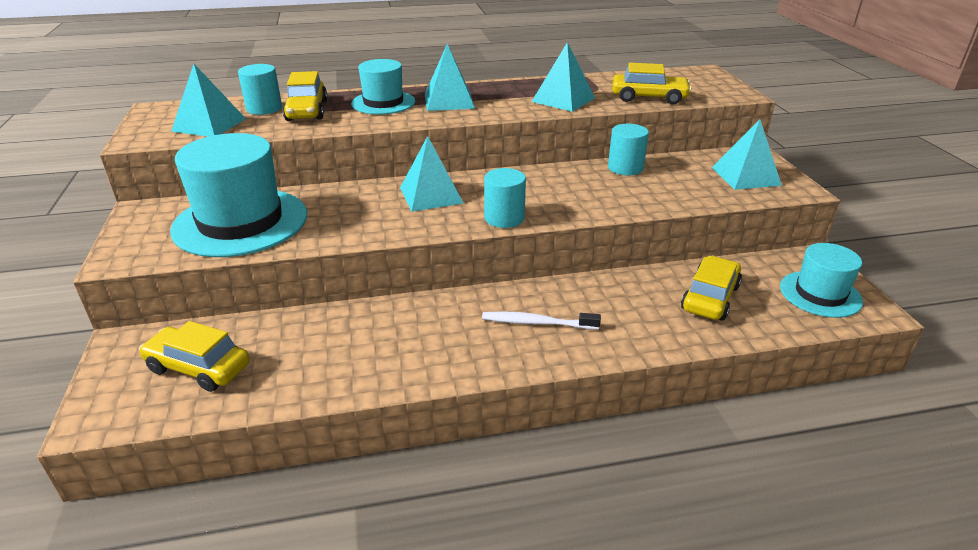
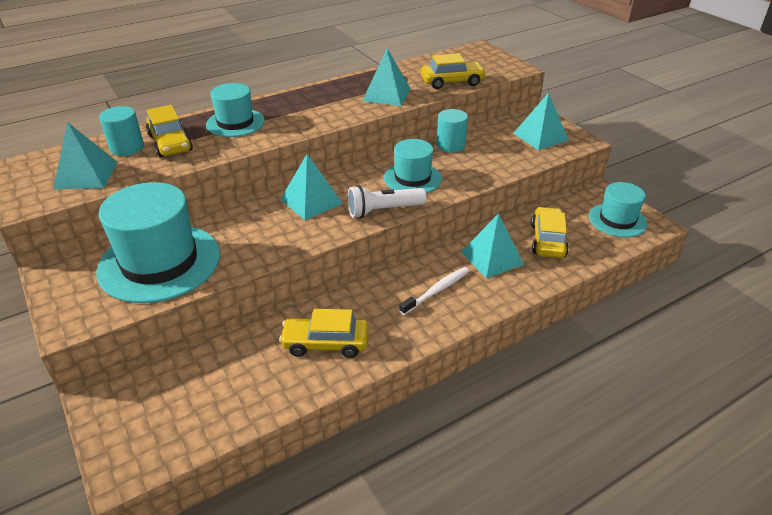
camera: 20 degrees left, 5 degrees up
(198, 368) = (185, 401): yellow car -> yellow car (325, 343)
(449, 101) = (292, 111): turquoise pyramid -> turquoise pyramid (492, 258)
(504, 218) = (383, 210): turquoise cylinder -> white flashlight
(537, 323) = (437, 291): white toothbrush -> white toothbrush turned 150 degrees clockwise
(558, 193) = (412, 178): none -> turquoise hat

